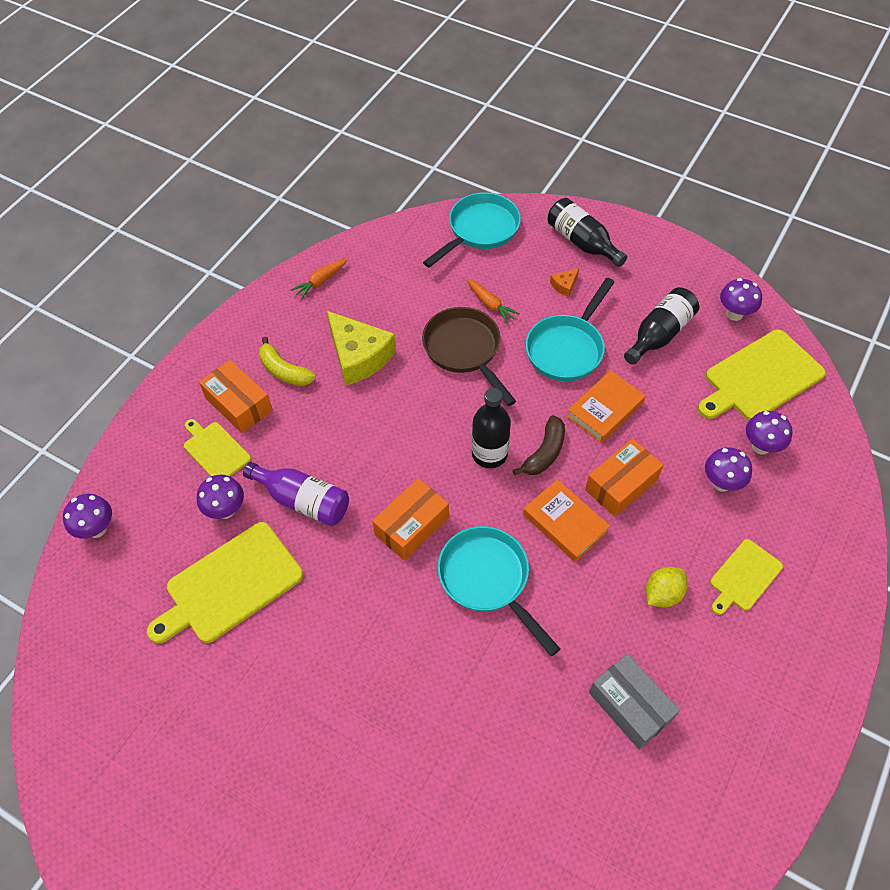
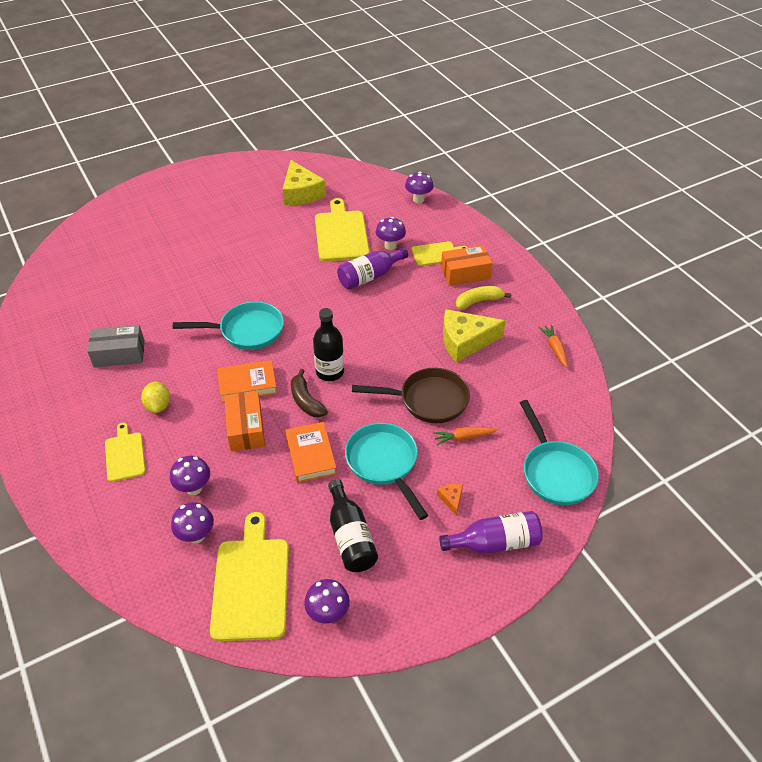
camera: 120 degrees right, 10 degrees down
(151, 705) = (301, 193): none -> yellow cheese
(412, 526) = (311, 314): orange box -> none
(582, 242) = (494, 543): black bottle -> purple bottle

